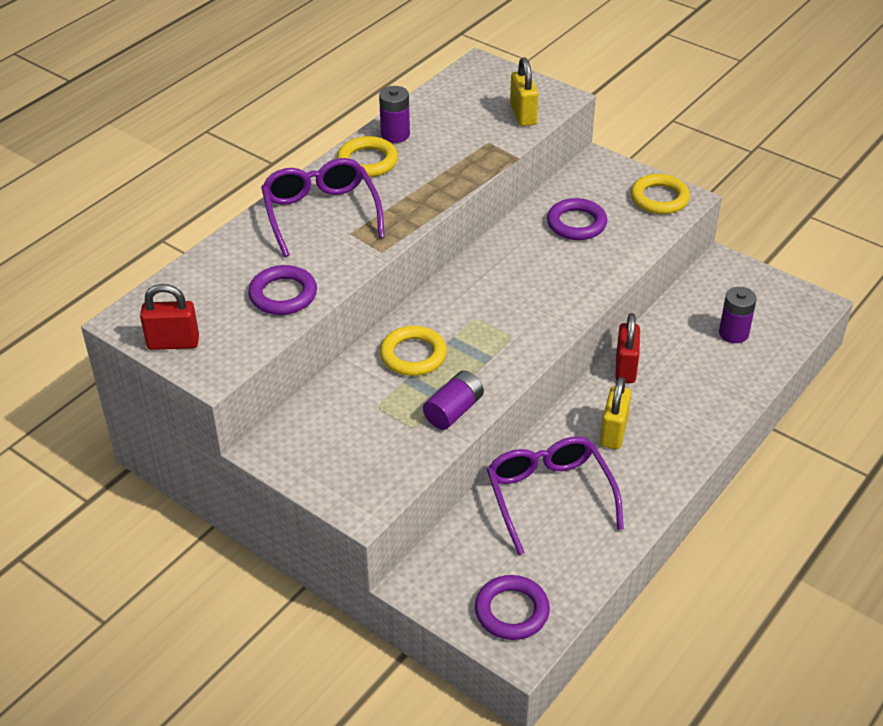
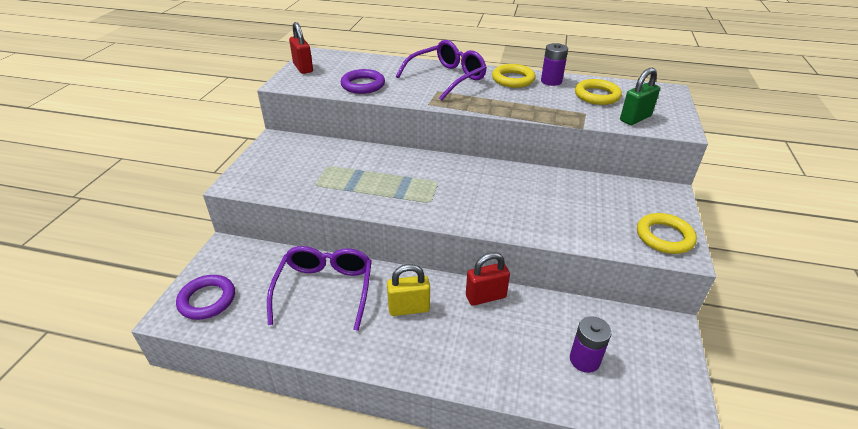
camera: 65 degrees right, 5 degrees down
(413, 355) = (383, 166): yellow ring -> yellow ring (597, 95)
(453, 411) = (338, 195): purple battery -> none
(523, 115) = (635, 118): yellow padlock -> green padlock
(549, 496) = (325, 289): purple glasses -> purple glasses turned 45 degrees counterclockwise
(576, 223) = (583, 200): purple ring -> none

